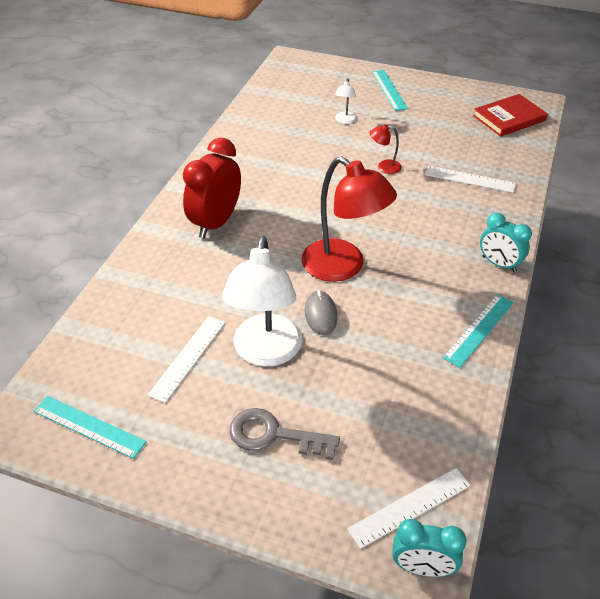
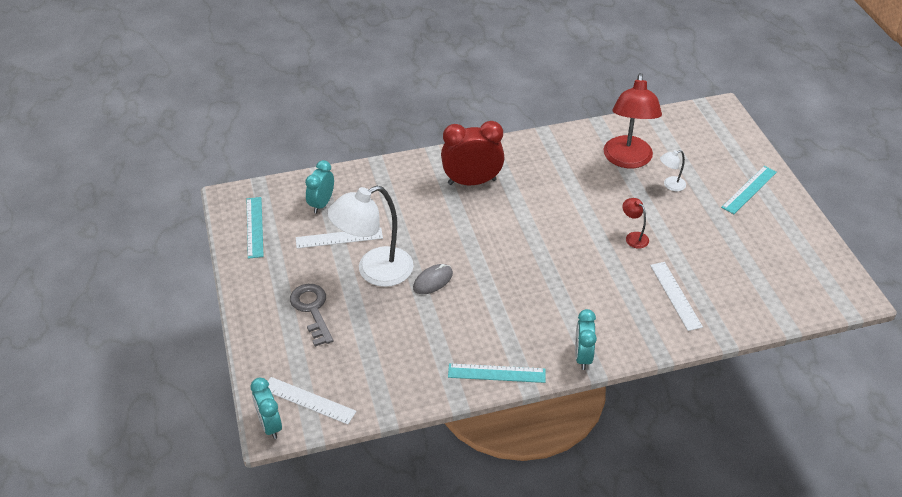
camera: 55 degrees right, 0 degrees up
(120, 347) = (321, 204): none -> turquoise clock
(343, 267) = (491, 269): red lamp -> red lamp (627, 160)
(509, 118) = (801, 285): red book -> none

